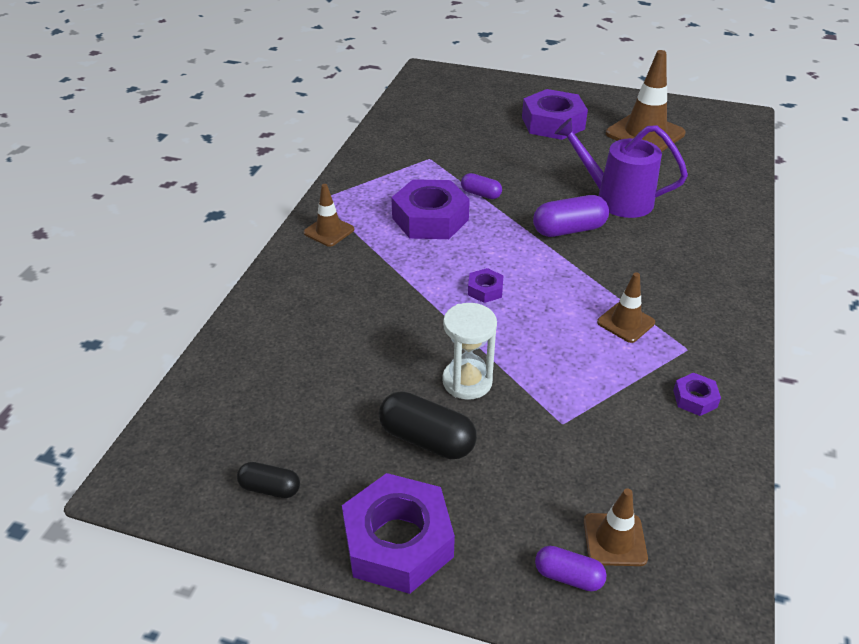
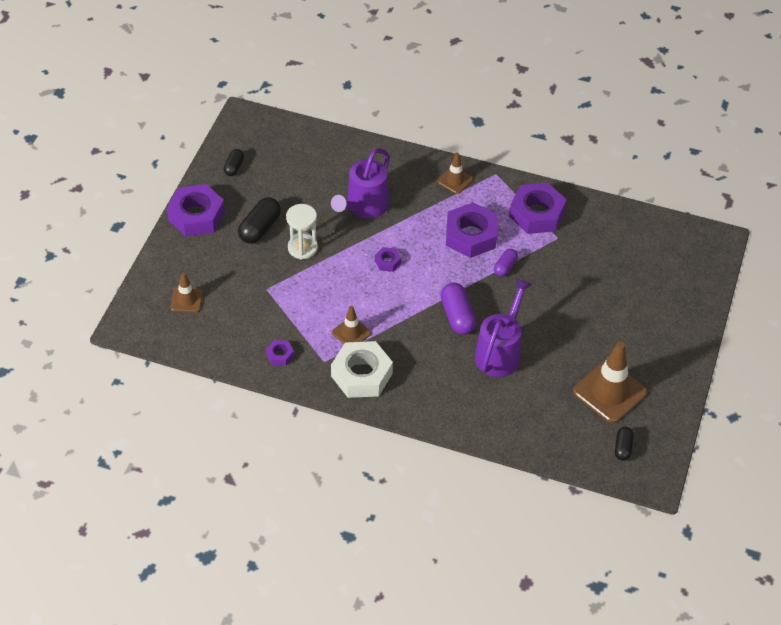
camera: 90 degrees right, 10 degrees up
(378, 315) = (364, 207): none -> purple watering can
(553, 123) = (624, 326): purple nut -> purple nut (536, 214)
(568, 576) = (168, 279): purple capsule -> none
(696, 311) = (361, 375): none -> white nut
(713, 129) = (623, 448): none -> black capsule

